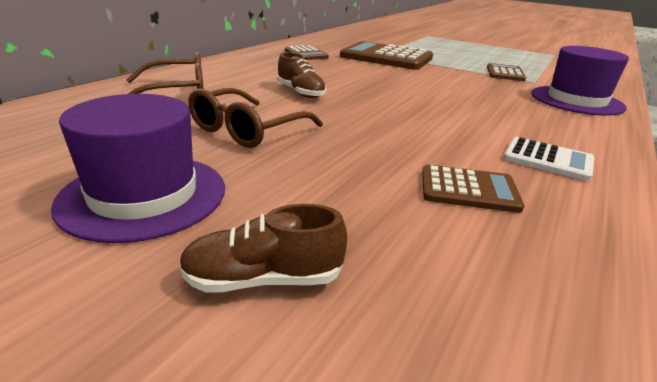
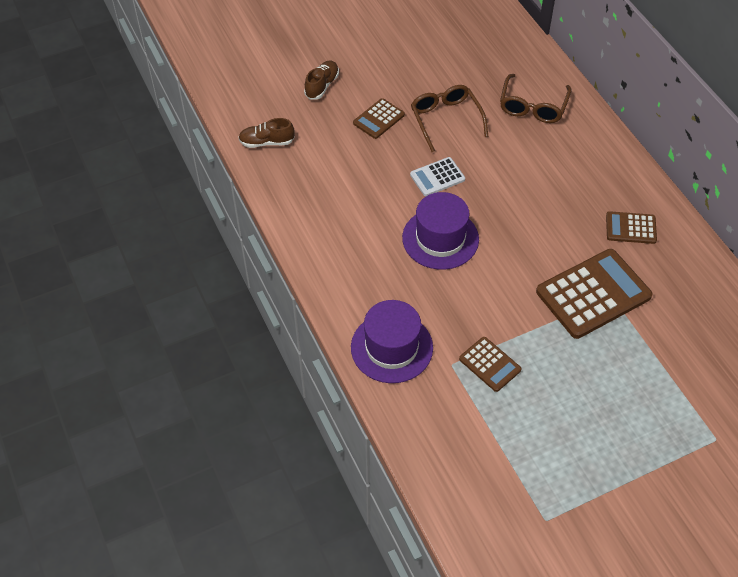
camera: 125 degrees right, 25 degrees up
(144, 195) = (395, 70): purple hat -> purple hat (440, 238)
(300, 93) = (503, 170): brown shoe -> brown shoe (267, 142)
(468, 190) = (328, 170): brown calculator -> brown calculator (378, 119)
(547, 160) = (328, 227): white calculator -> white calculator (437, 177)

